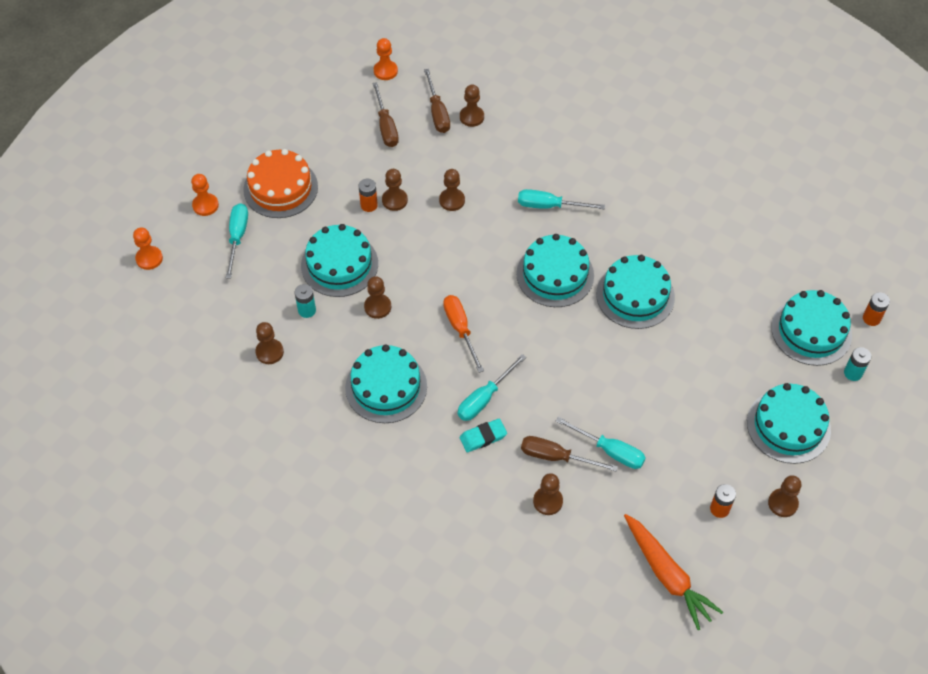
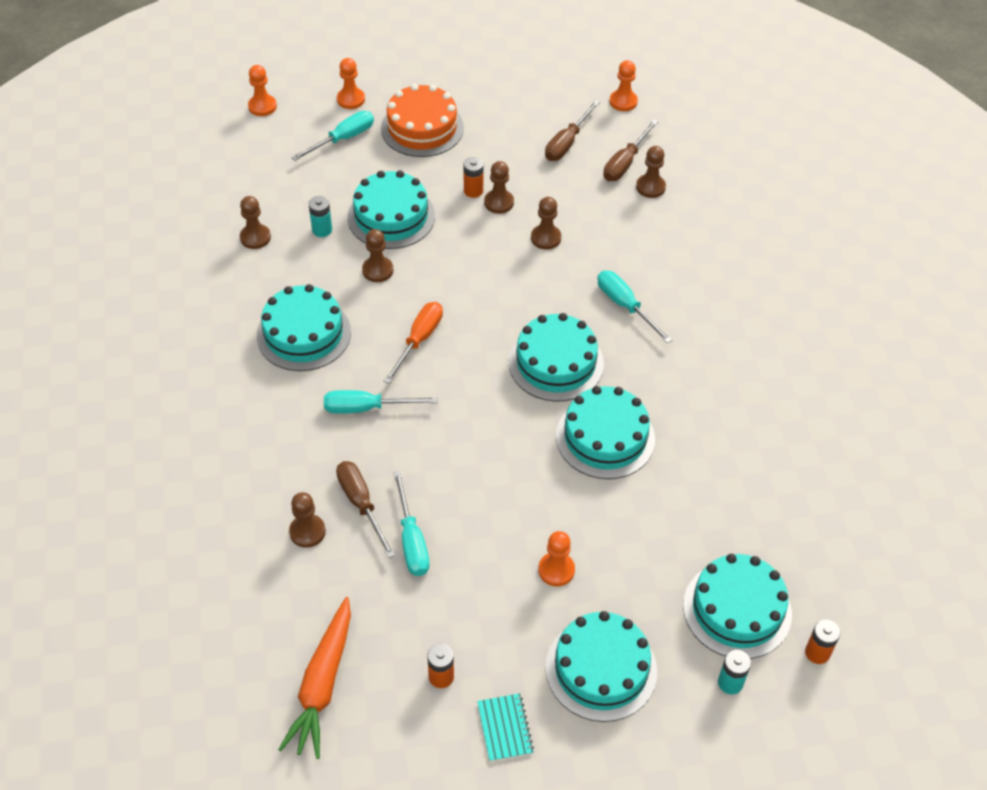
camera: 45 degrees right, 5 degrees down
(483, 437) = (325, 436): turquoise eraser -> none
(703, 394) = (556, 570): none -> orange pawn
(783, 503) = (505, 728): brown pawn -> turquoise notebook

